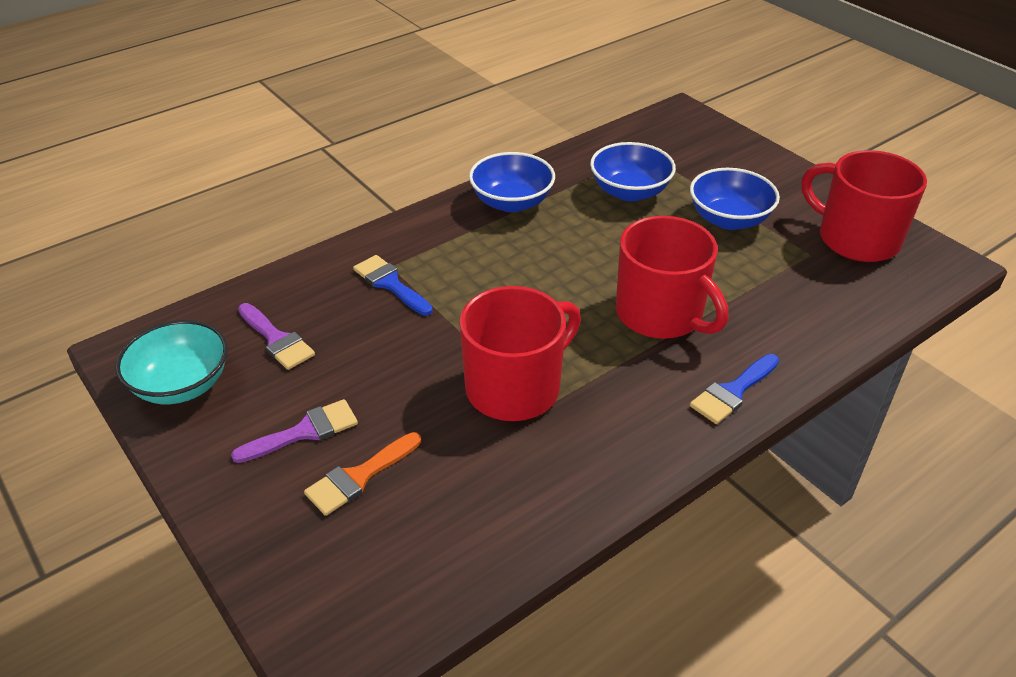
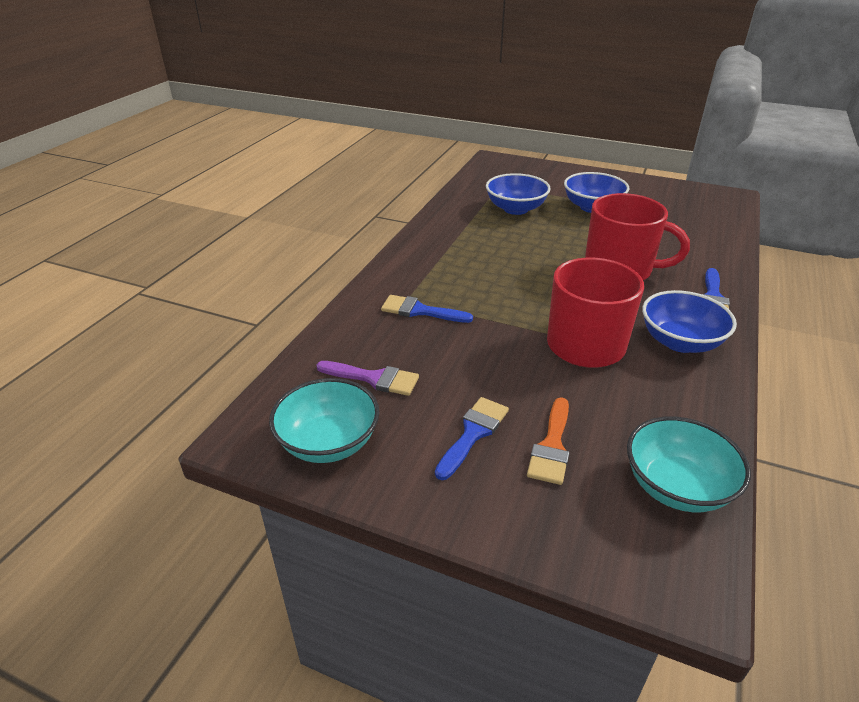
camera: 30 degrees left, 5 degrees down
(304, 431) = (473, 433): purple brush -> blue brush
(427, 571) = (676, 486): none -> turquoise bowl
(512, 202) = (446, 236): blue bowl -> blue bowl (680, 342)
(856, 239) = (671, 198): red mug -> none

